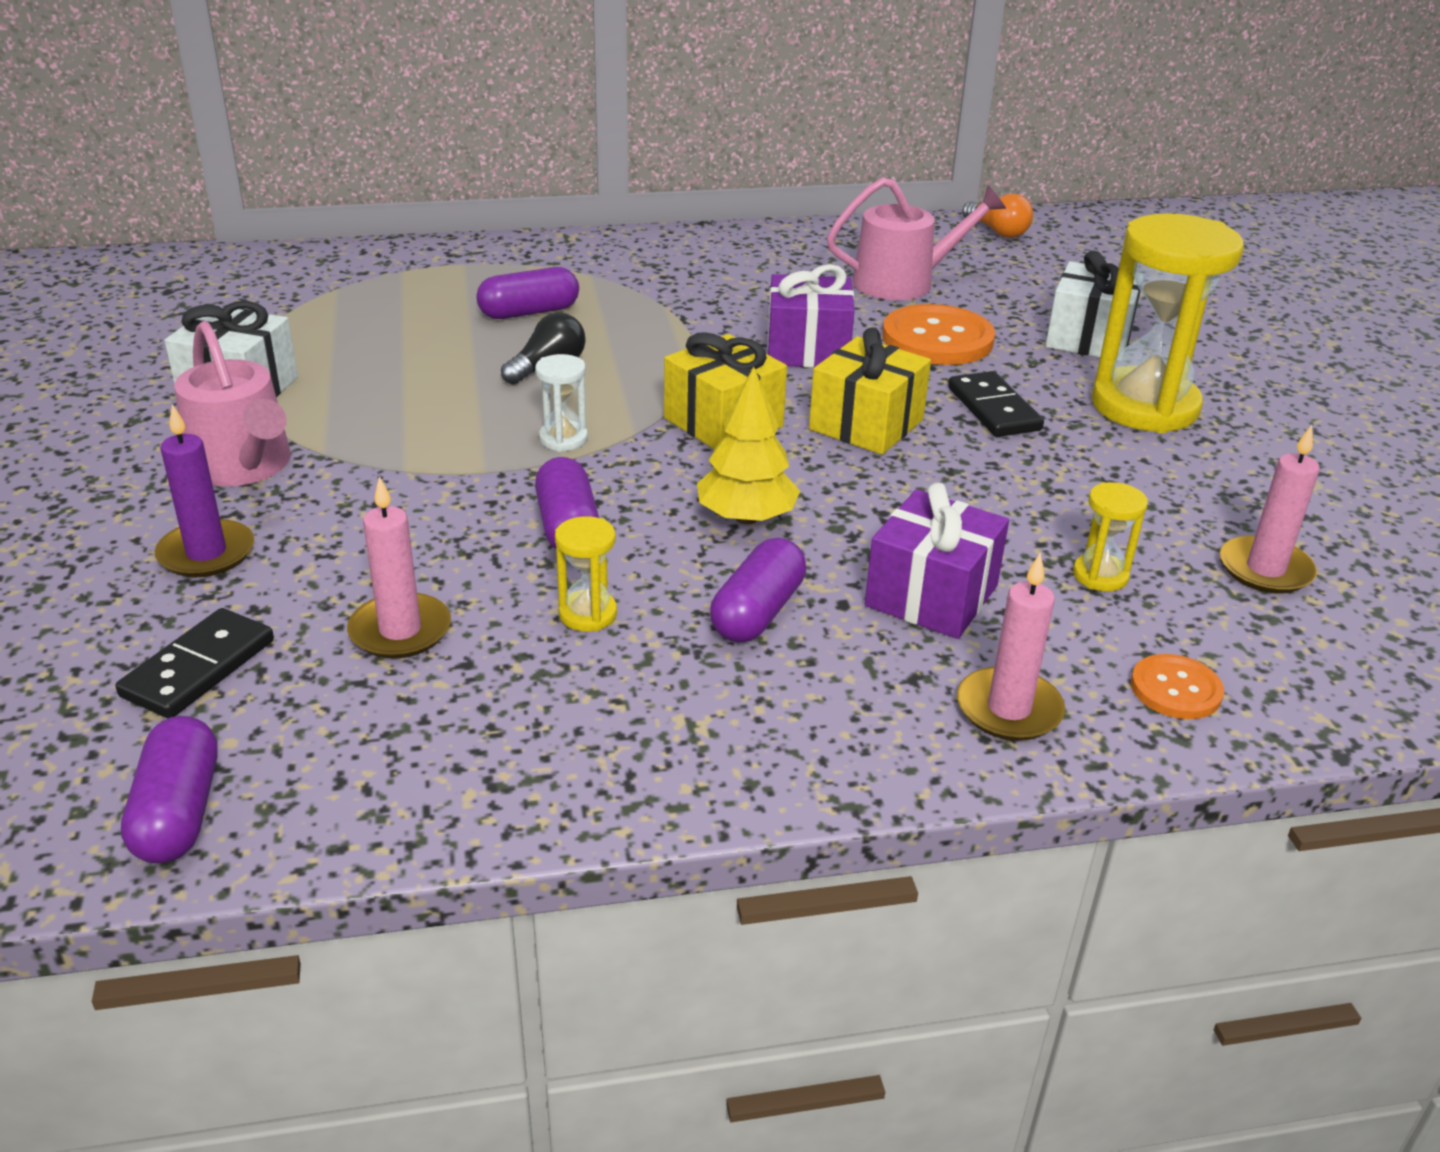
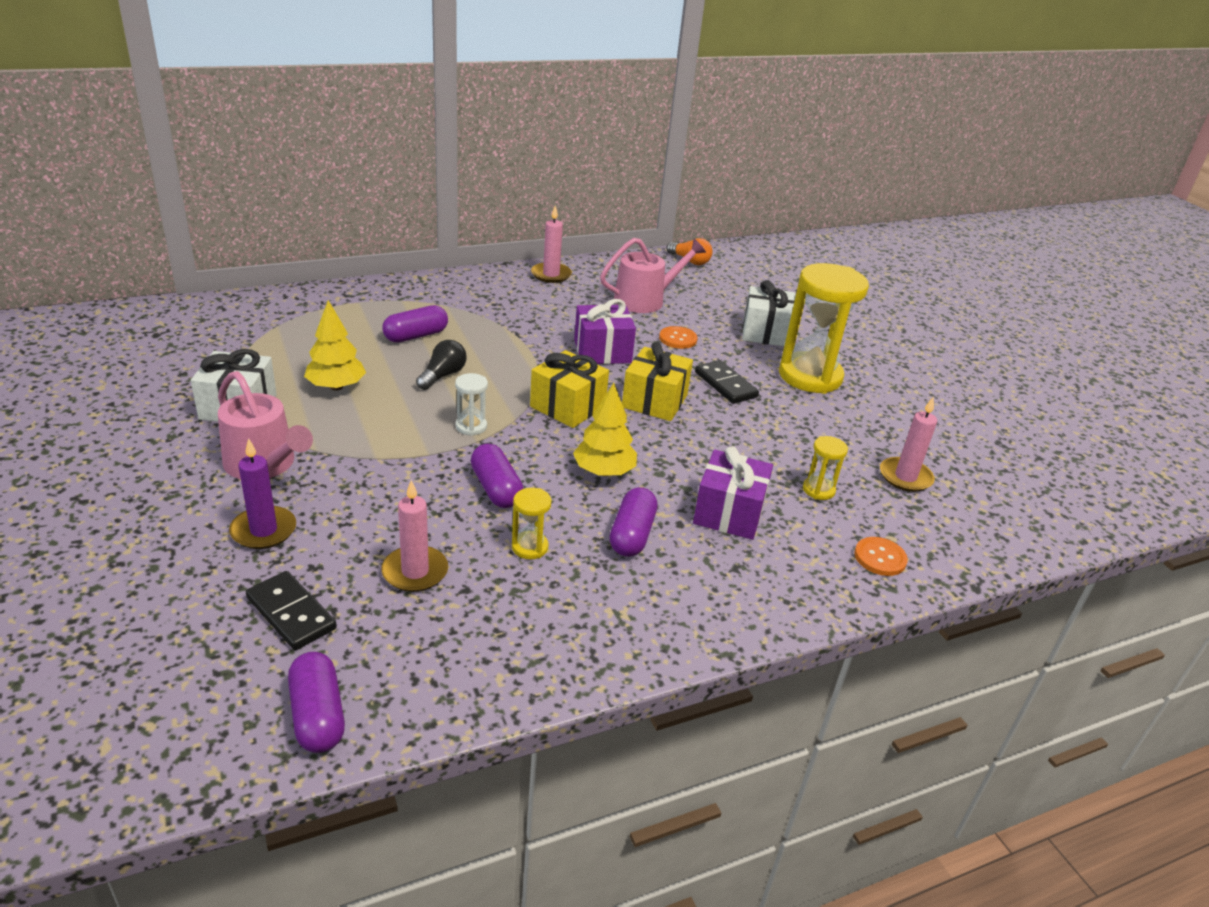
camera: 15 degrees left, 0 degrees up
(198, 668) = (291, 613): black domino -> black domino turned 60 degrees counterclockwise
(386, 372) = (336, 387): none -> yellow tree
(937, 339) = (678, 339): orange button -> orange button, size x0.55
(1009, 709) = (794, 581): pink candle -> pink candle (551, 275)

